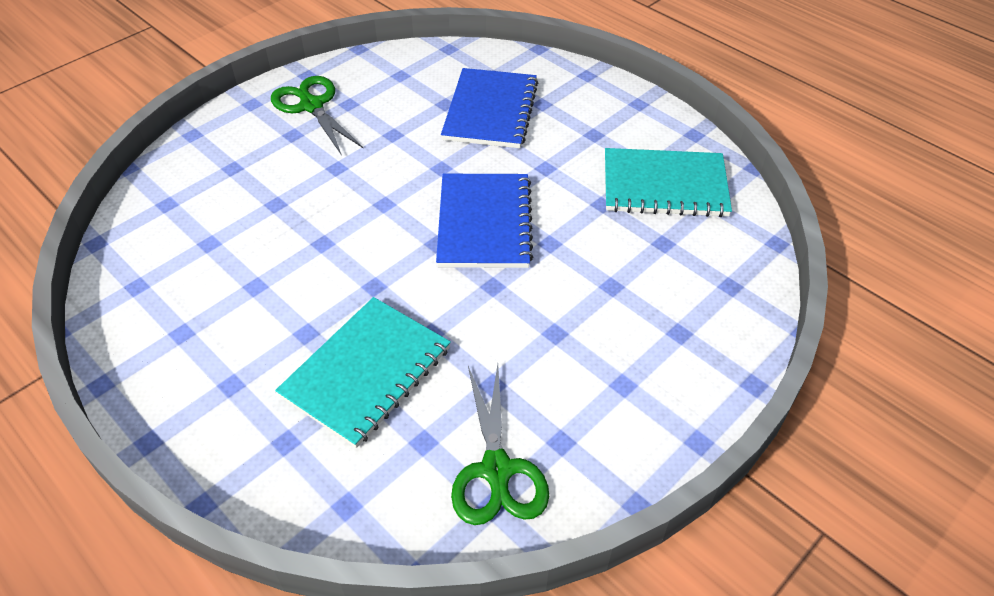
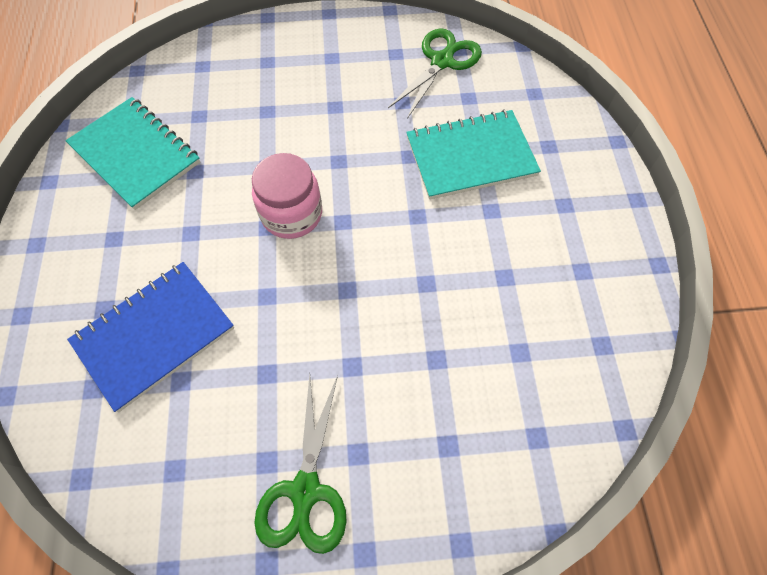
camera: 140 degrees left, 15 degrees up
(484, 223) = (292, 214): blue notebook -> pink jar

